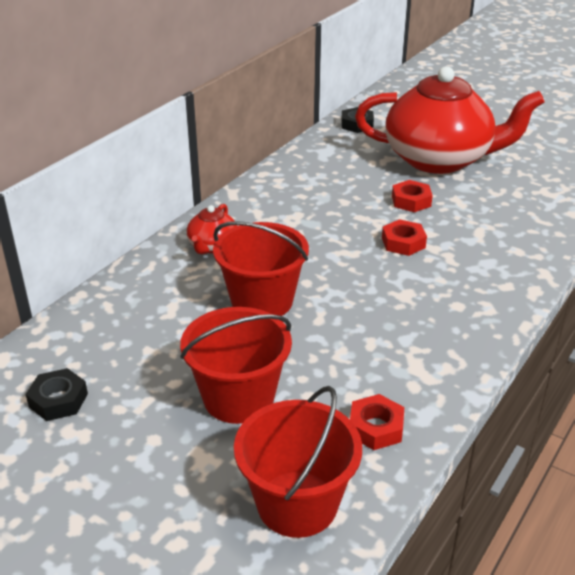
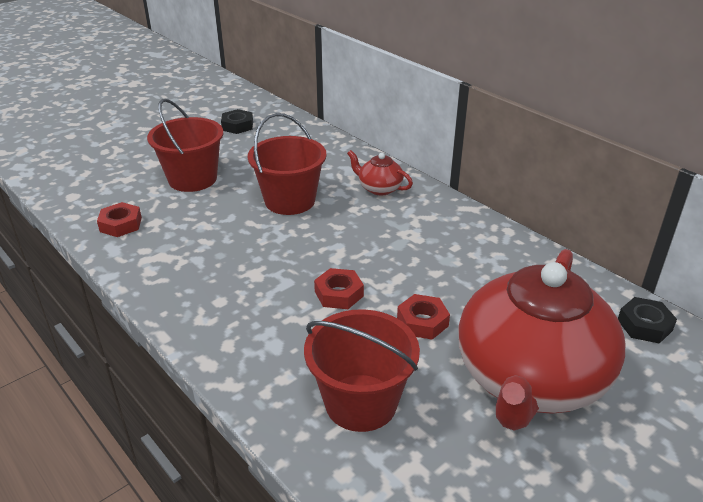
camera: 105 degrees right, 0 degrees up
(297, 504) = (92, 186): red bucket -> red bucket (361, 402)

